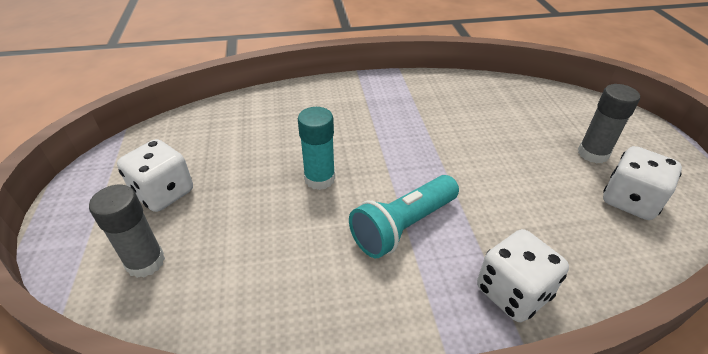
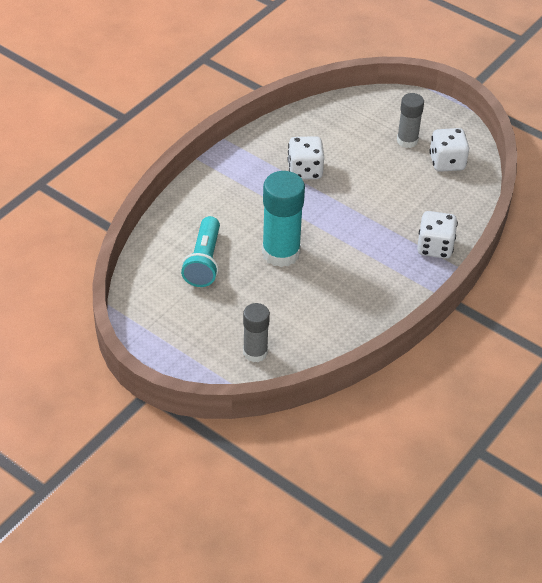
camera: 45 degrees left, 5 degrees up
(164, 193) = (206, 319): white dice -> white dice (305, 170)
(319, 179) = (281, 253): turquoise glue stick -> turquoise glue stick, size x1.65
(403, 226) = (356, 249): turquoise flashlight -> turquoise flashlight (204, 261)

